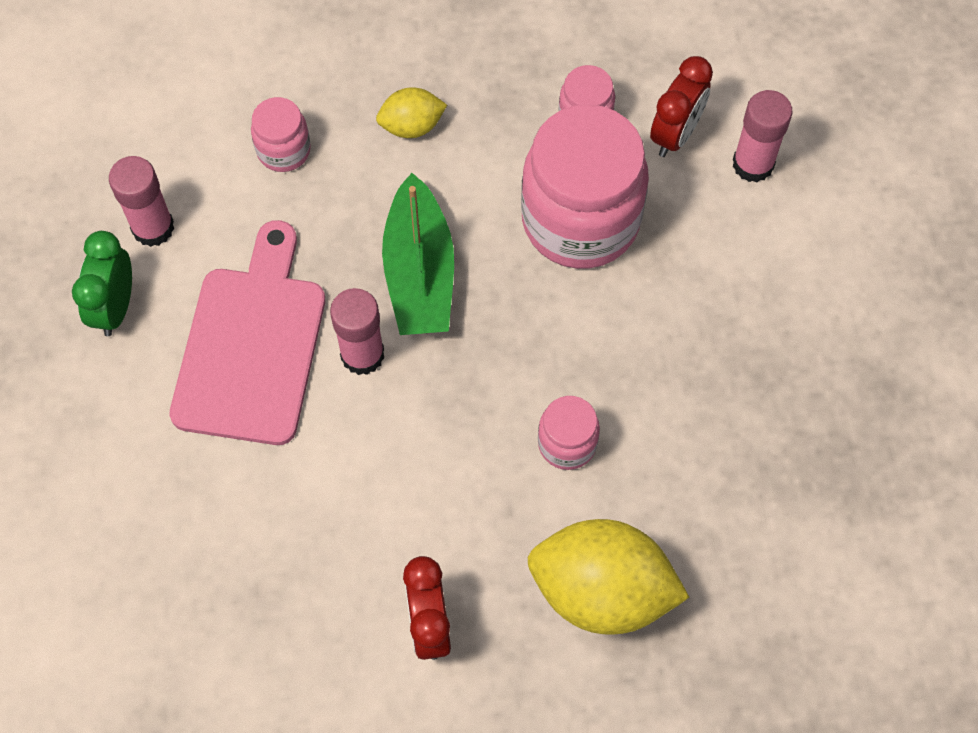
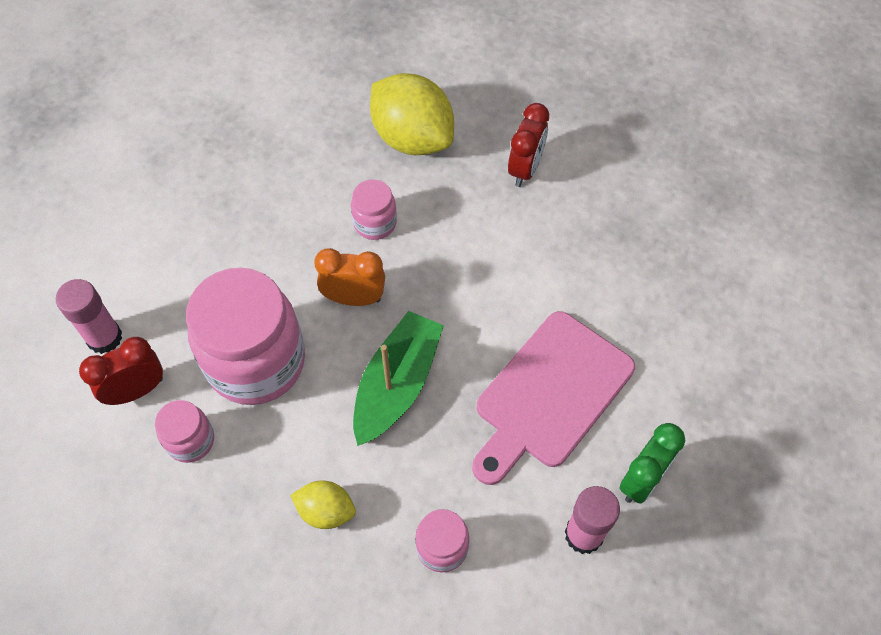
camera: 150 degrees left, 5 degrees down
(362, 355) = (473, 347): pink glue stick -> none
(527, 340) = (354, 298): none -> orange clock

